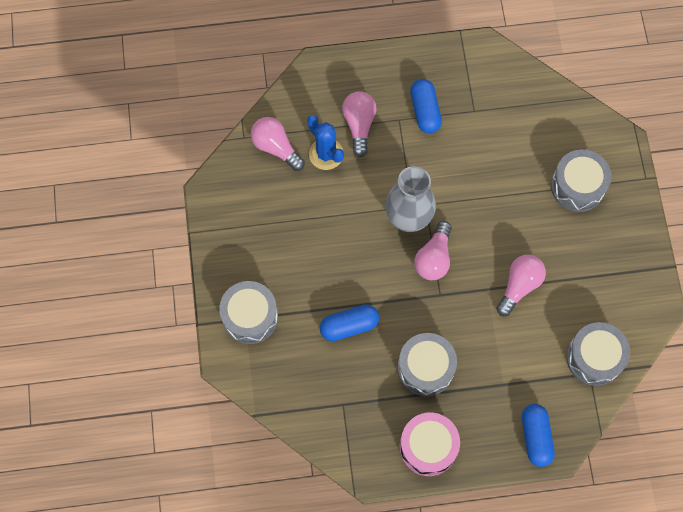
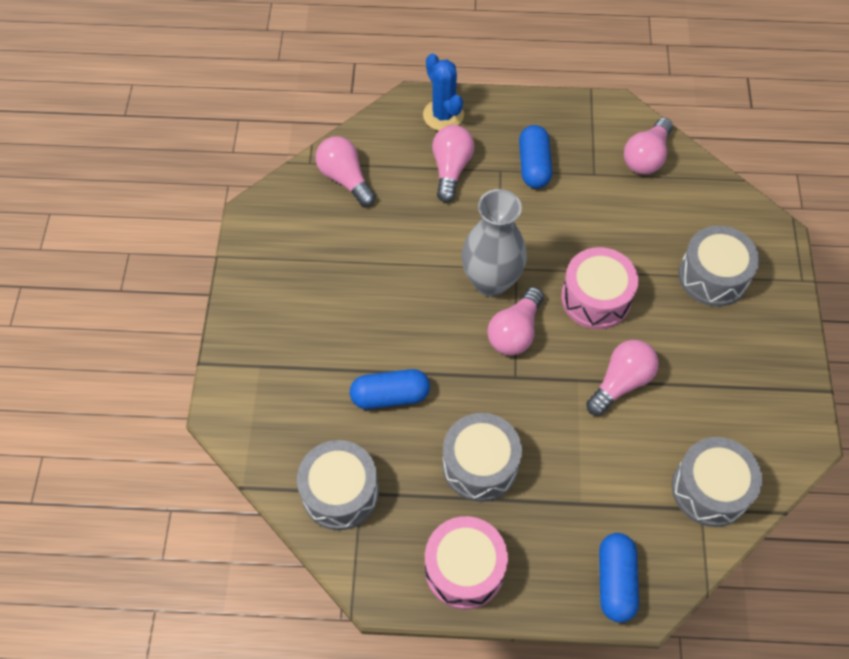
camera: 10 degrees right, 10 degrees down
(250, 317) = (266, 364): grey drum -> grey drum (340, 492)
(326, 154) = (404, 194): blue cactus -> blue cactus (443, 115)
(491, 220) = (595, 298): none -> pink drum
(513, 88) = (646, 157): none -> pink light bulb

